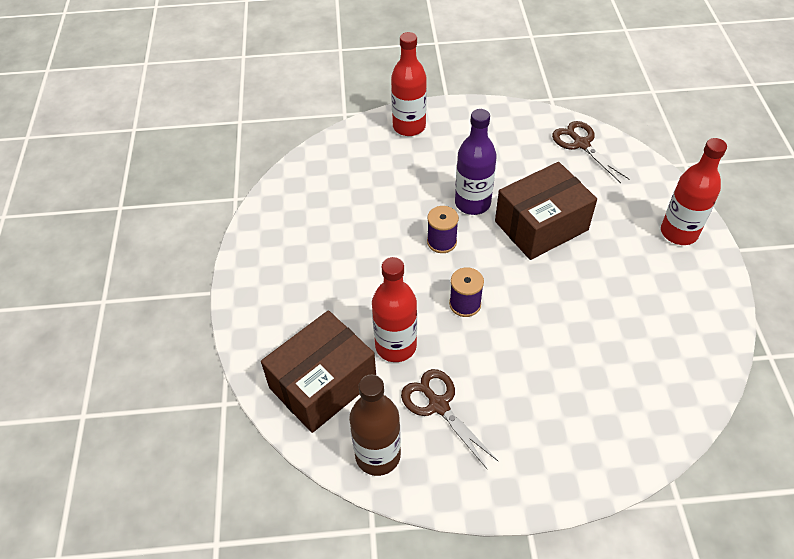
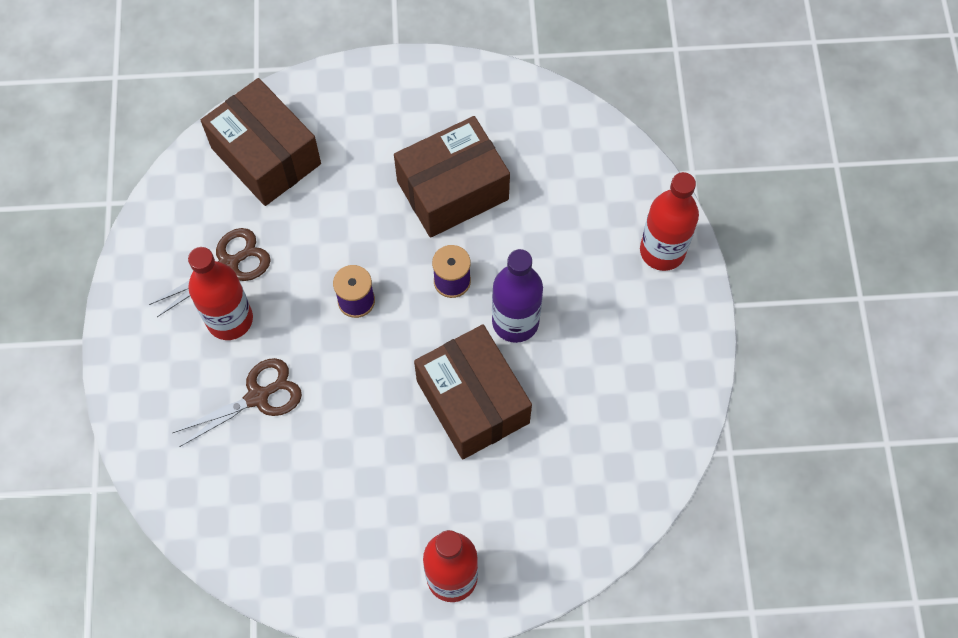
camera: 90 degrees right, 15 degrees up
(360, 245) = (452, 190): none -> brown box
(378, 455) = (179, 207): brown bottle -> none
(396, 346) = (305, 226): red bottle -> red bottle (230, 319)
(581, 144) = (626, 478): brown scissors -> brown scissors (258, 397)

